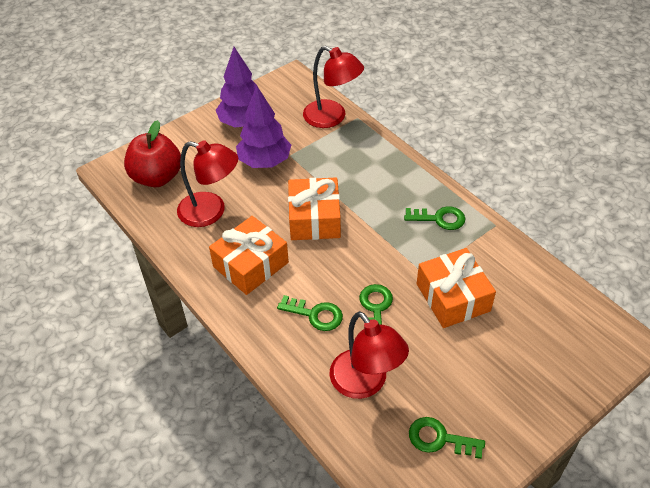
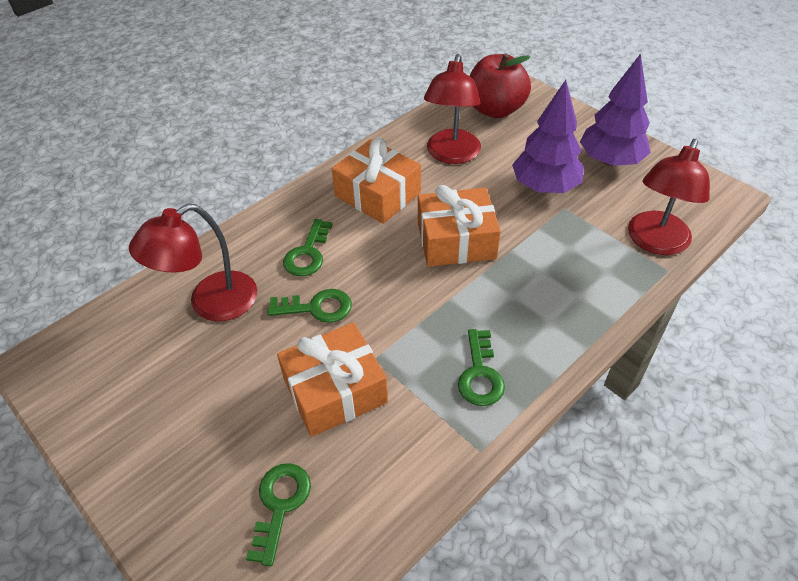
camera: 85 degrees right, 0 degrees up
(439, 439) = (127, 376): green key -> green key (280, 505)

